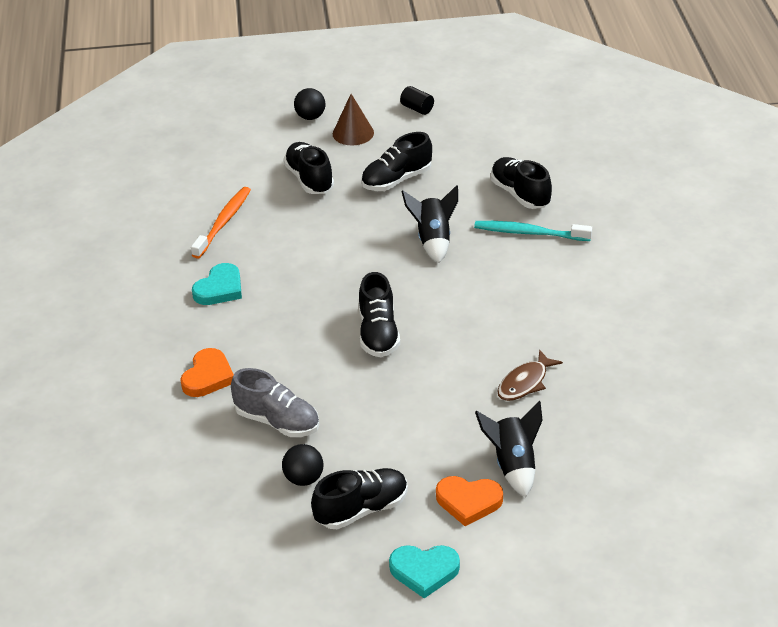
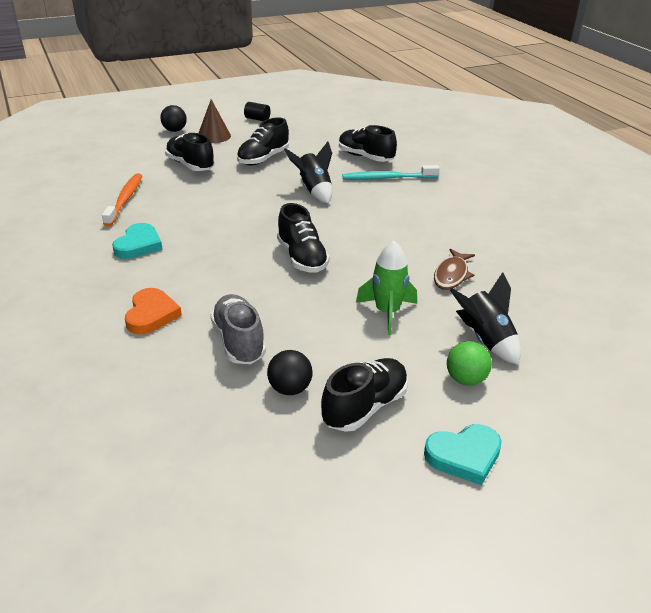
camera: 20 degrees left, 5 degrees down
(277, 421) = (239, 341): grey shoe -> grey shoe turned 120 degrees counterclockwise
(433, 416) = (387, 312): none -> green rocket
(468, 502) = (465, 379): orange heart -> green ball

